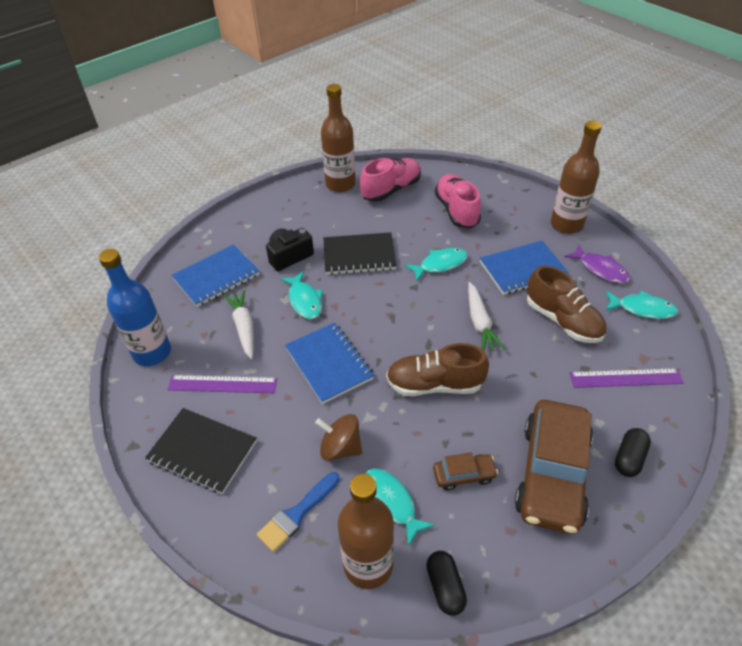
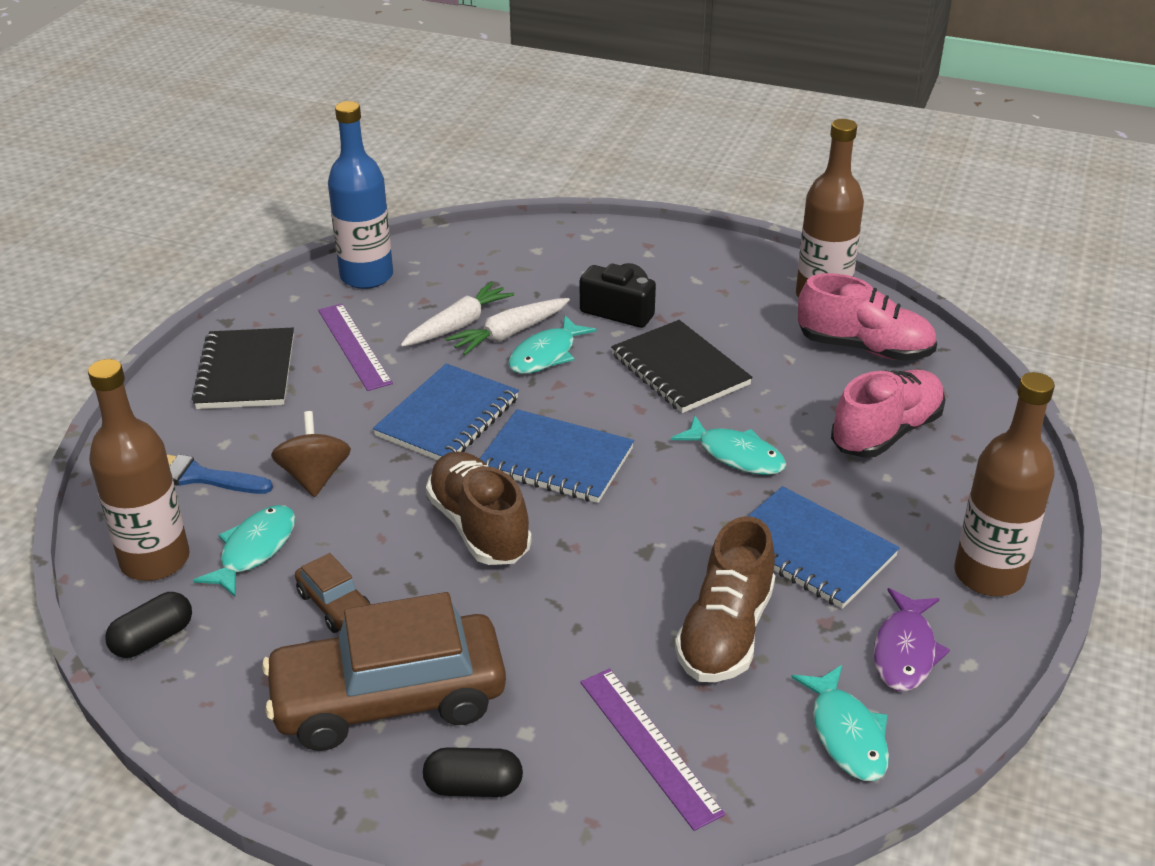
camera: 60 degrees right, 10 degrees down
(216, 277) = (528, 269): blue notebook -> blue notebook (556, 460)
(480, 322) = (641, 536): white carrot -> white carrot (509, 334)

